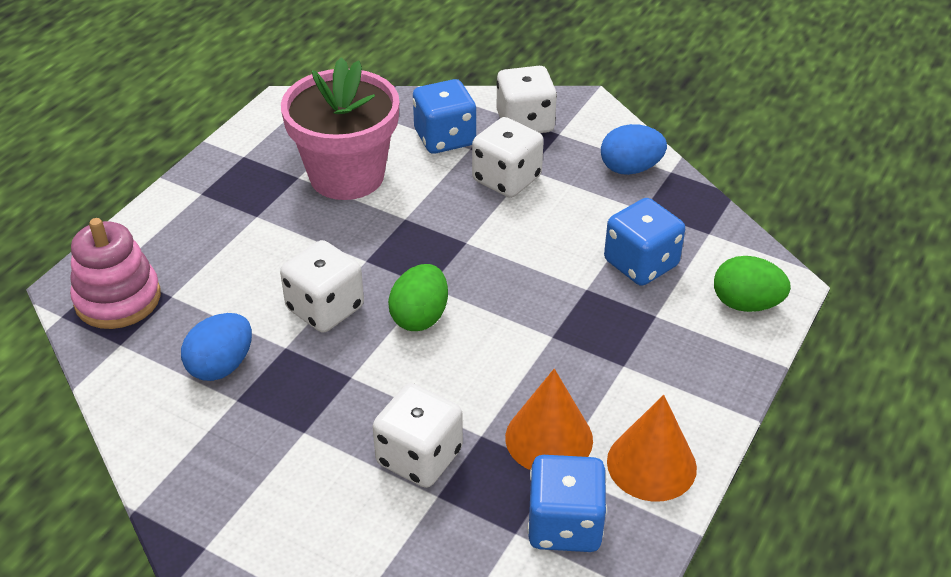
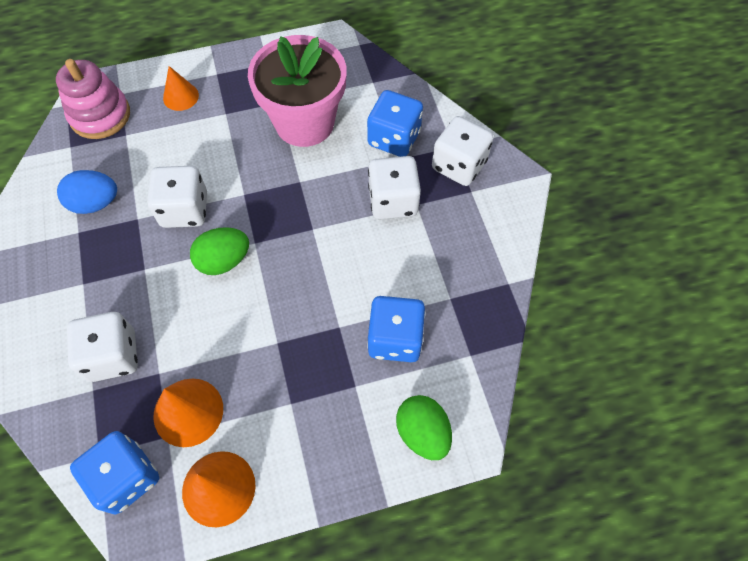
camera: 45 degrees right, 20 degrees up
(188, 231) = (181, 96): none -> orange cone
(630, 168) = (483, 258): blue egg -> none

